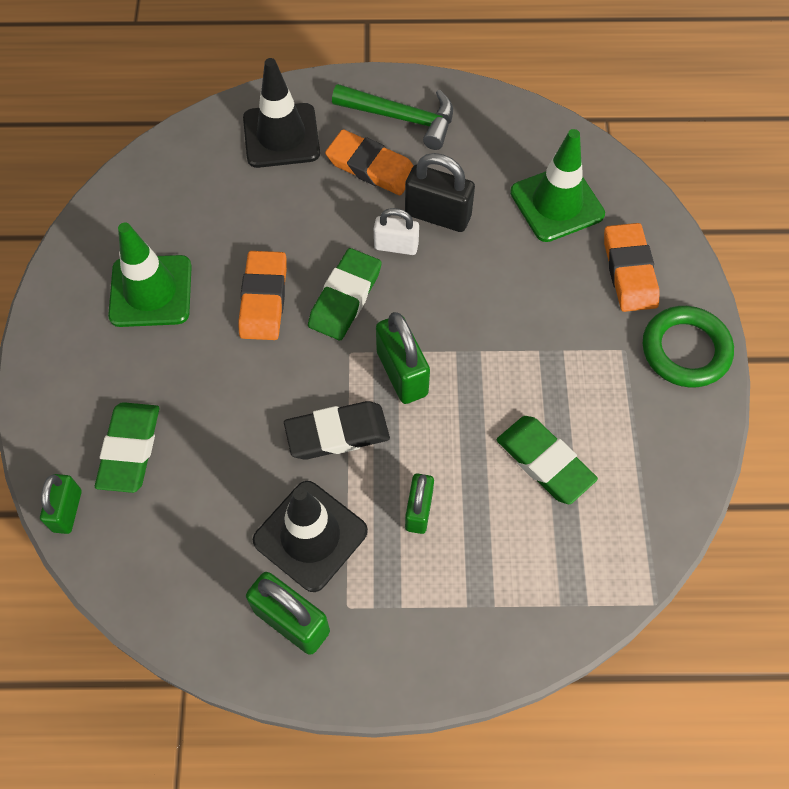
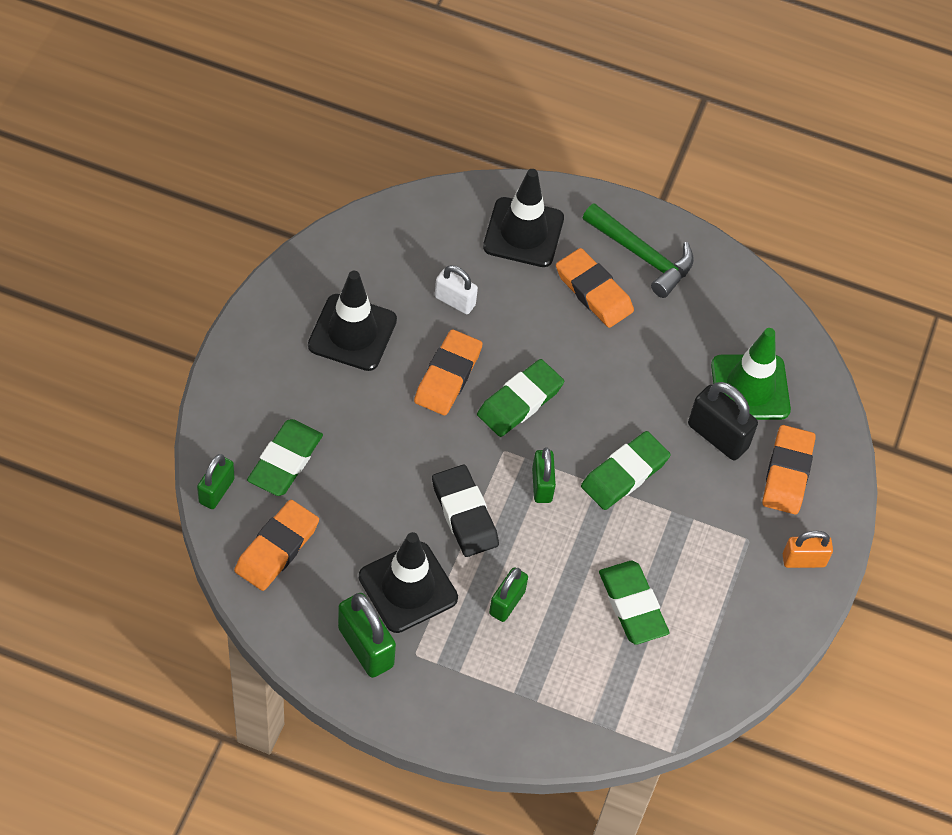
camera: 15 degrees right, 5 degrees down
(151, 291) = (352, 333): green traffic cone -> black traffic cone
(155, 548) = (277, 548): none -> orange eraser
(337, 433) = (464, 514): black eraser -> black eraser turned 60 degrees clockwise
(396, 246) = (585, 372): white padlock -> white padlock (455, 301)
(402, 373) = (542, 485): green padlock -> green padlock, size x0.66
(438, 215) = (635, 358): black padlock -> black padlock (717, 436)
(477, 331) = (624, 474): none -> green eraser
(685, 350) = (803, 560): green ring -> orange padlock

